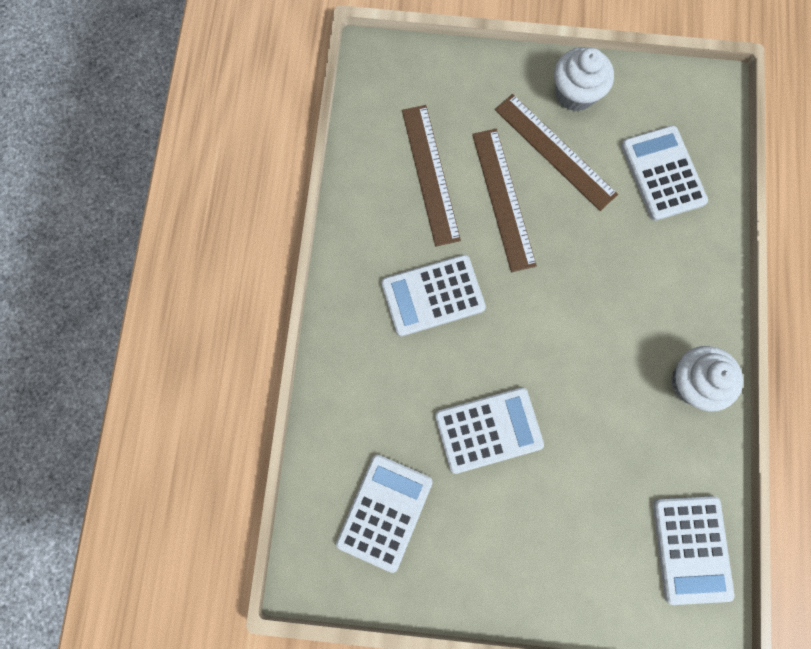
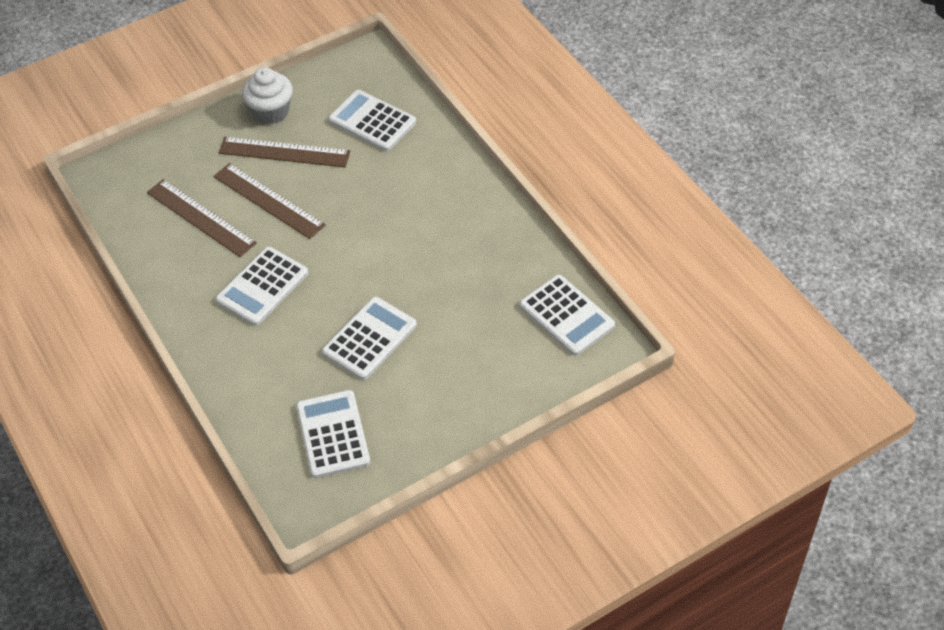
camera: 35 degrees left, 25 degrees down
(692, 382) = (490, 224): white cupcake -> none

